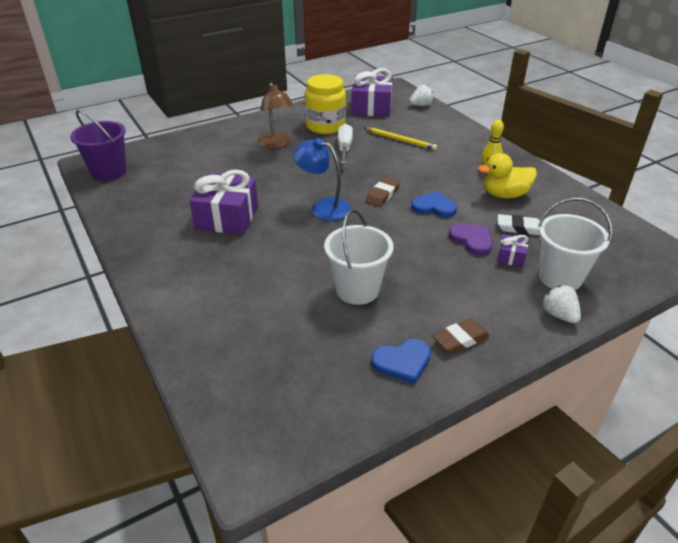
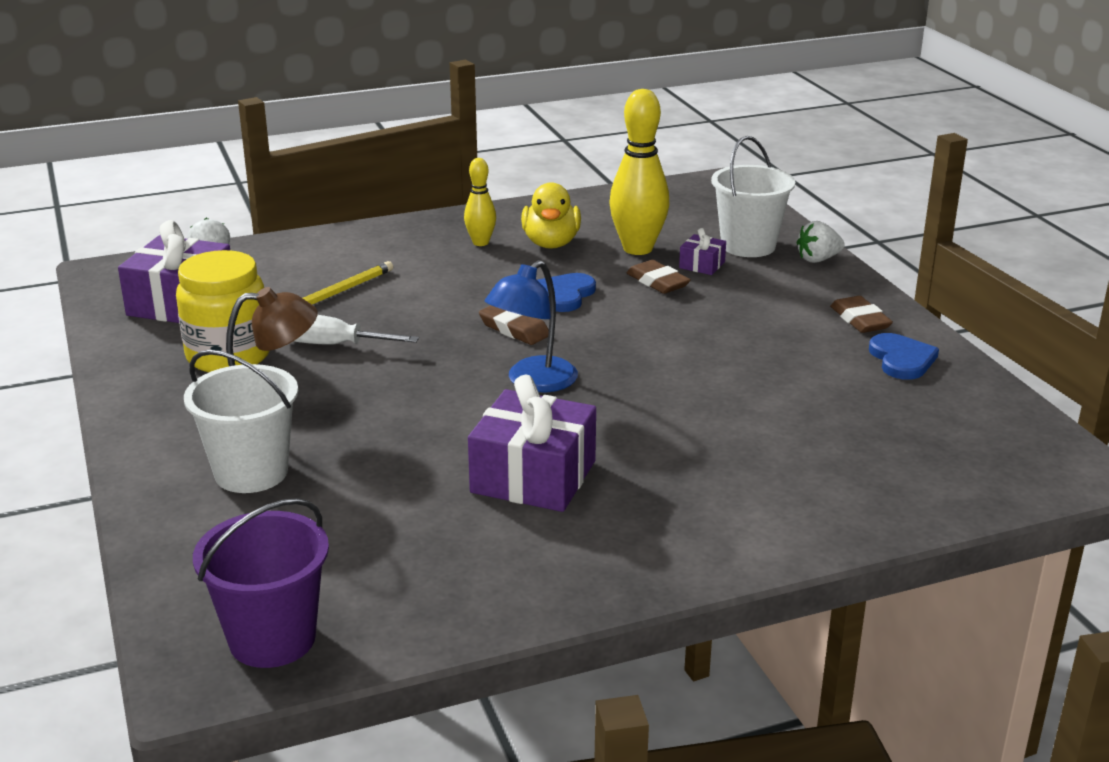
camera: 80 degrees left, 10 degrees down
(357, 289) = (759, 374): white bucket -> white bucket (251, 472)
(472, 240) = (657, 282): purple heart -> brown eraser
(519, 228) = (637, 249): white eraser -> yellow bowling pin

